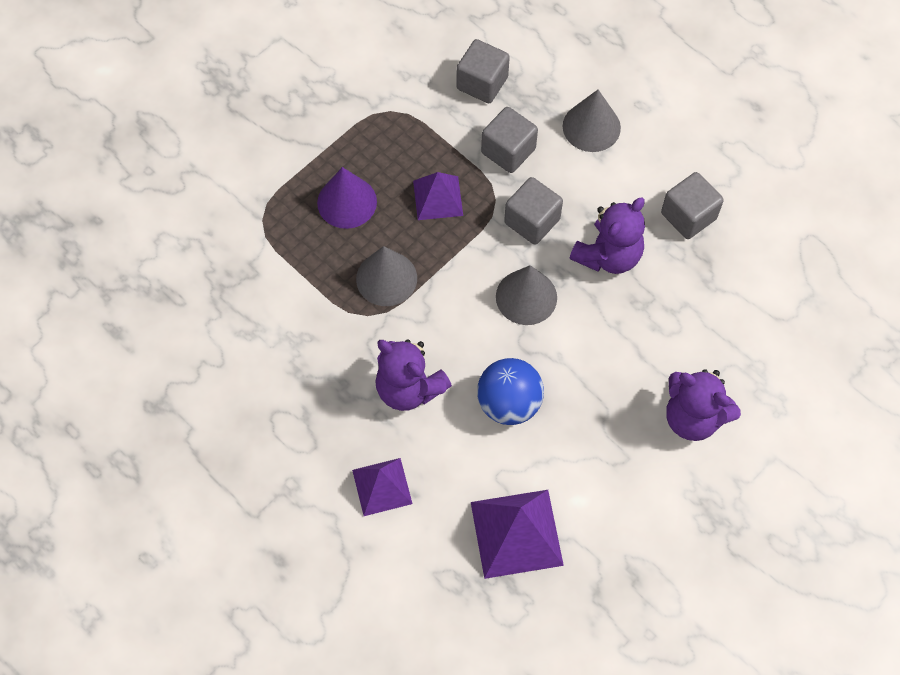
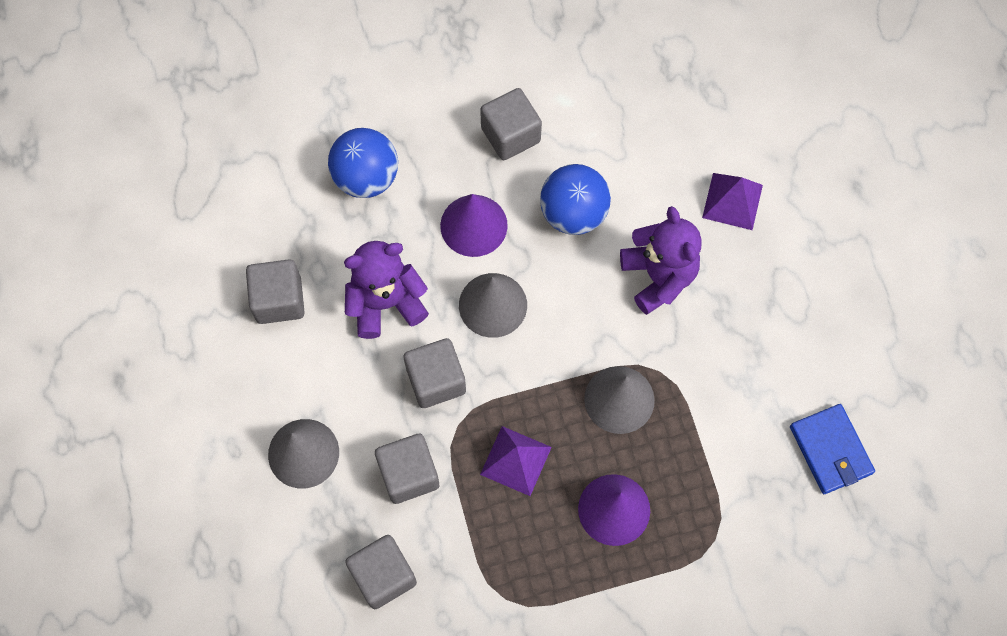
camera: 150 degrees left, 5 degrees up
(203, 325) = (830, 450): none -> blue wallet
(516, 533) = (635, 102): purple pyramid -> none
(582, 350) = (473, 225): none -> purple cone
(603, 443) = (510, 135): none -> grey cube
(693, 417) = (416, 115): purple teddy bear -> none
(694, 342) = (366, 177): none -> blue ball

